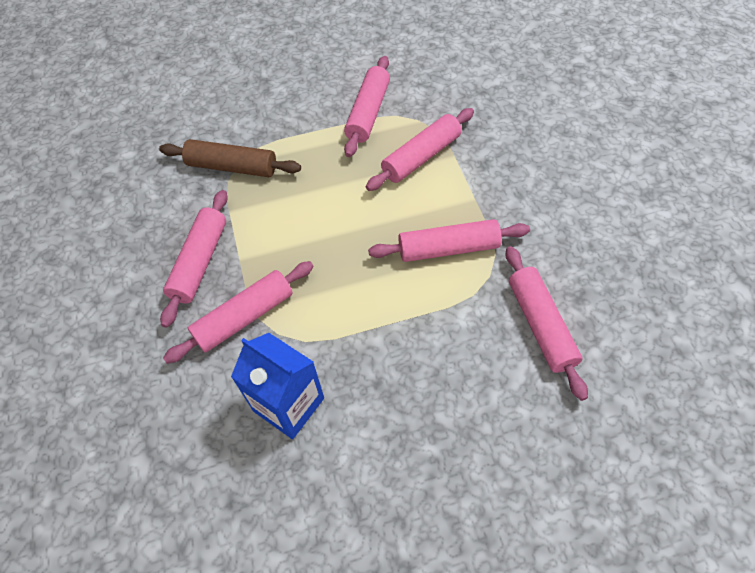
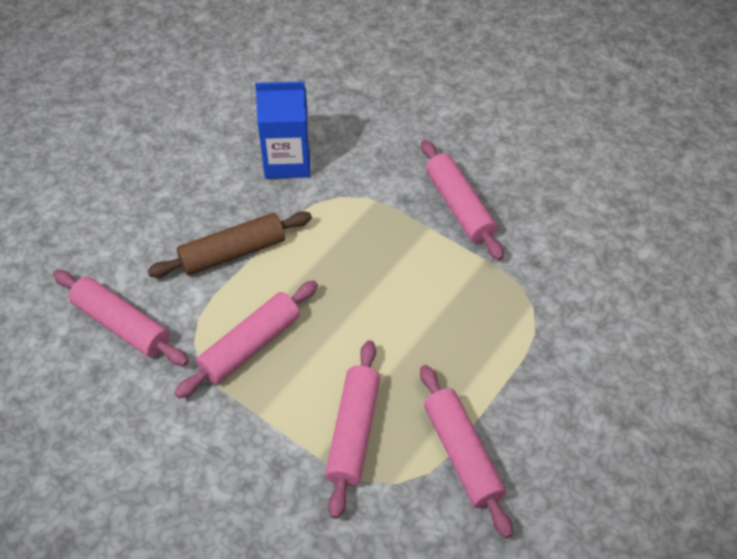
camera: 140 degrees right, 5 degrees down
(232, 167) = (533, 300): brown rolling pin -> brown rolling pin (233, 253)
(244, 317) = (377, 192): pink rolling pin -> none

